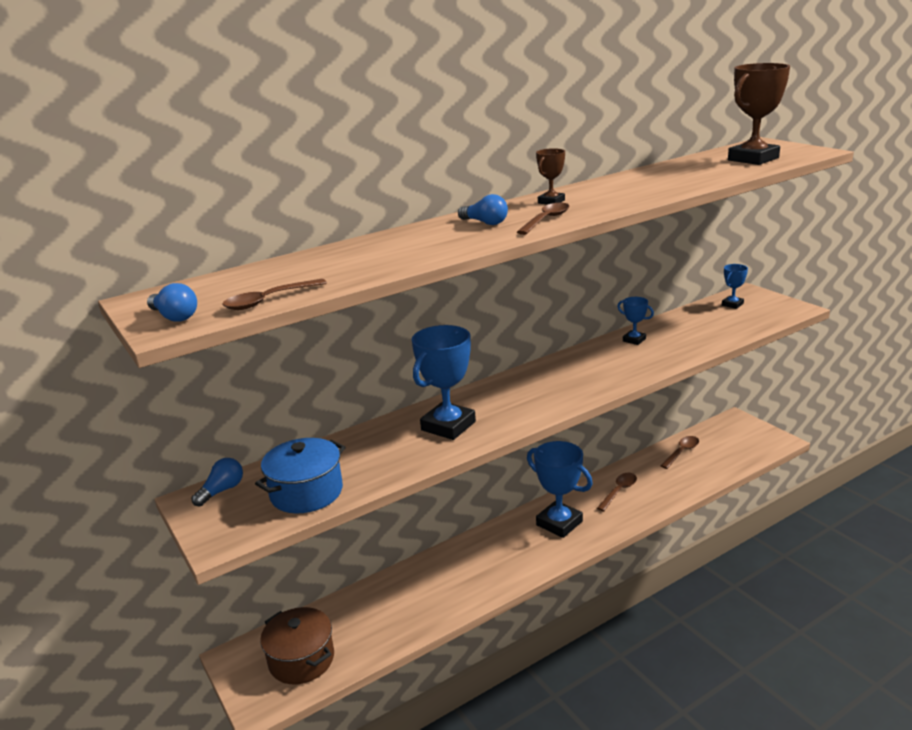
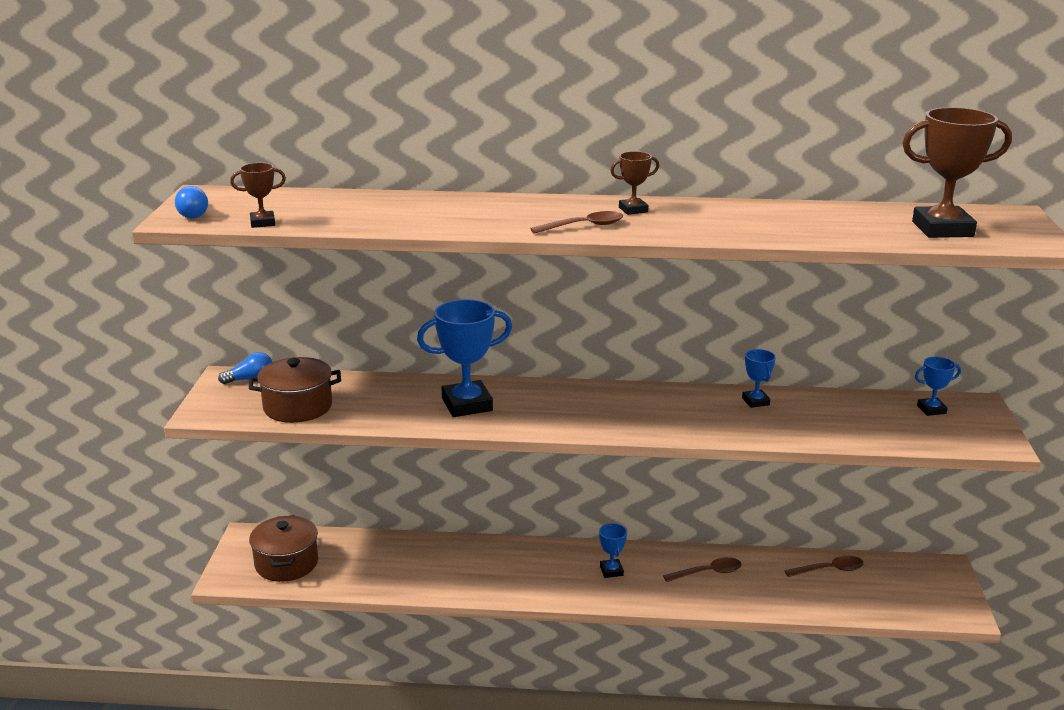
camera: 35 degrees right, 0 degrees up
(268, 301) = (262, 223): brown spoon -> brown trophy
(306, 492) = (298, 407): blue pot -> brown pot
(485, 223) = (534, 211): blue light bulb -> none
(559, 523) = (611, 571): blue trophy -> blue trophy, size x0.51

